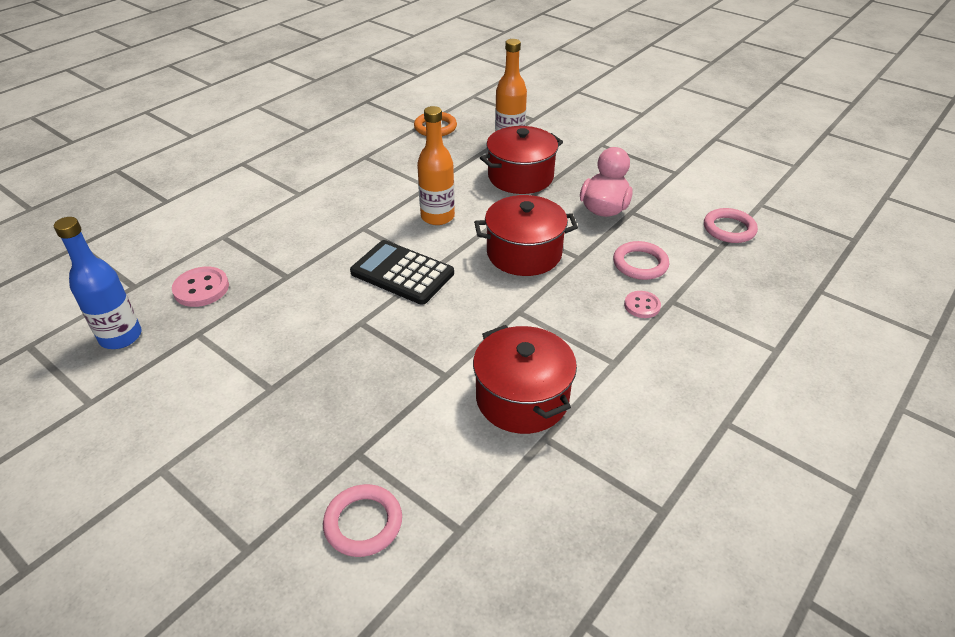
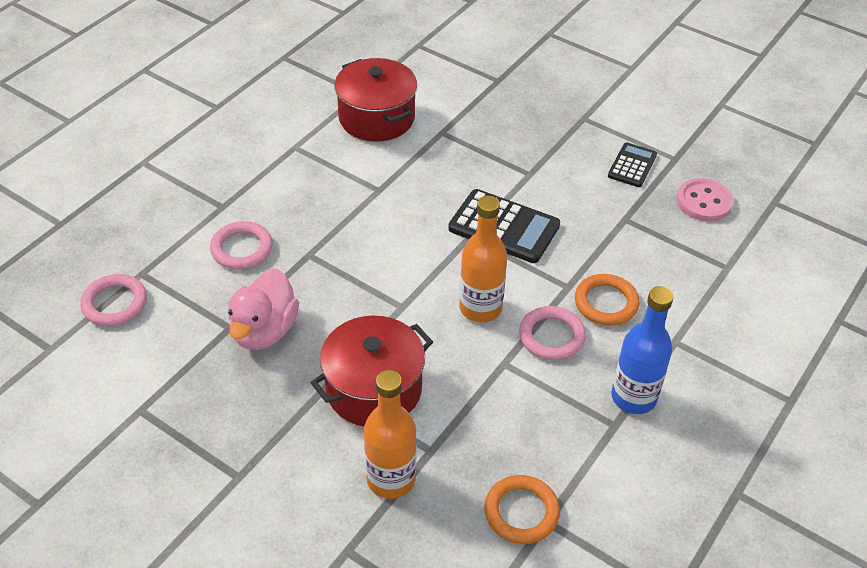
camera: 175 degrees right, 5 degrees up
(121, 337) = (742, 153): blue bottle -> blue bottle (633, 397)
(248, 327) = (632, 165): none -> black calculator
(337, 217) = (606, 303): none -> orange ring
(363, 523) = (481, 46): pink ring -> pink ring (551, 336)
(524, 253) = (372, 257): red pot -> none
(642, 305) = (254, 200): pink button -> none

